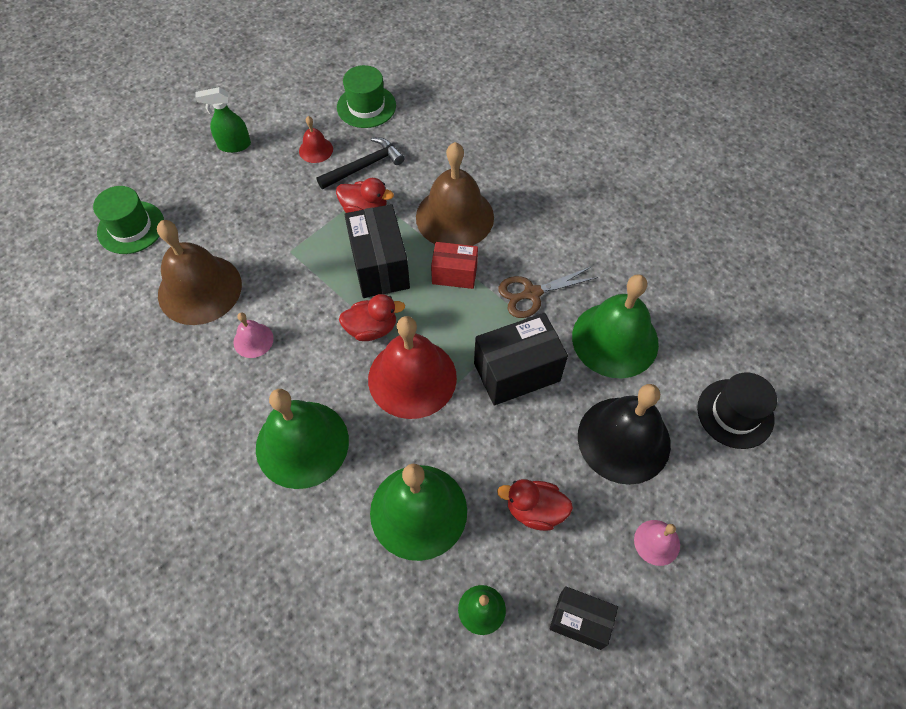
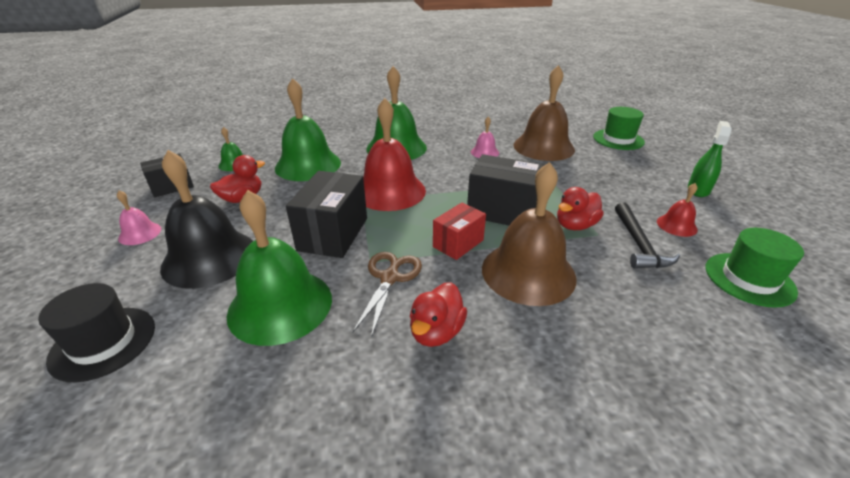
camera: 125 degrees right, 25 degrees down
(372, 329) = (447, 190): red duck -> red duck (436, 332)

